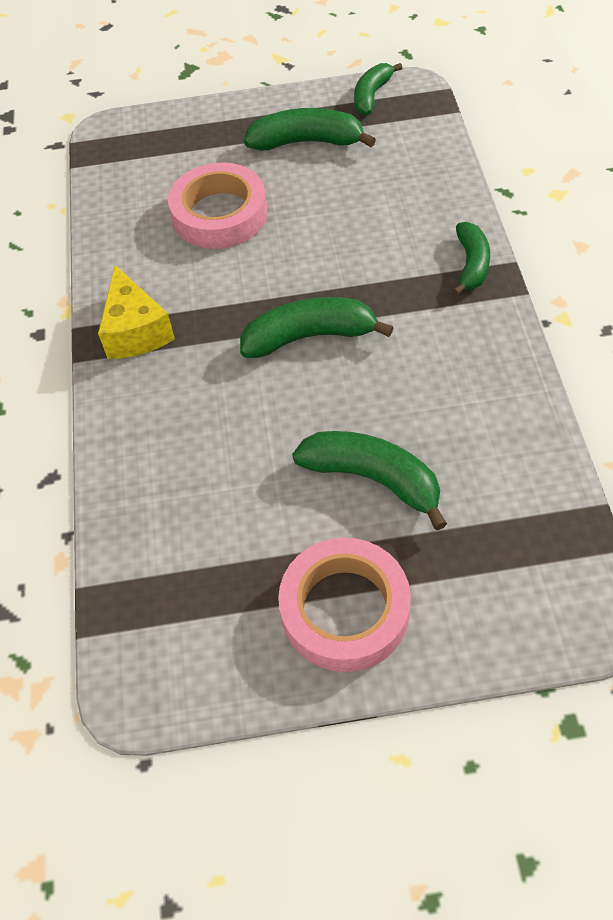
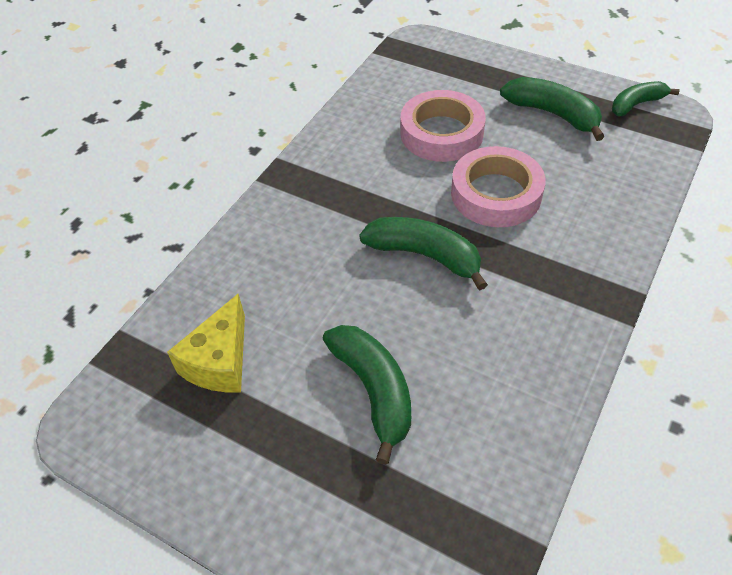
camera: 35 degrees right, 5 degrees down
(135, 331) = (312, 182): yellow cheese -> yellow cheese (220, 361)
(345, 610) = (264, 473): pink tape -> pink tape (496, 194)
(471, 264) = (603, 275): green banana -> none

